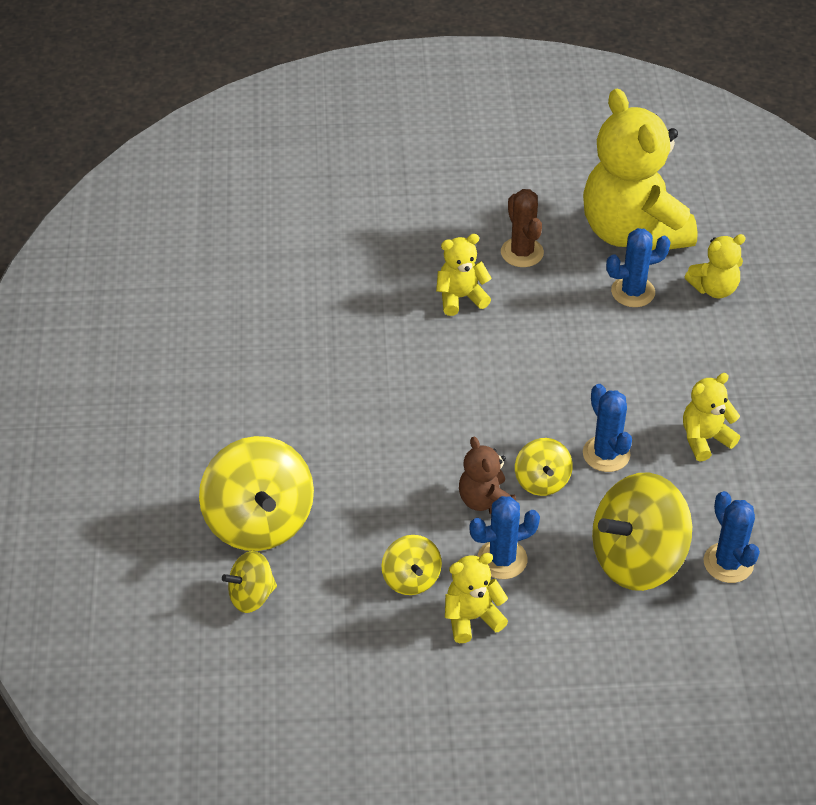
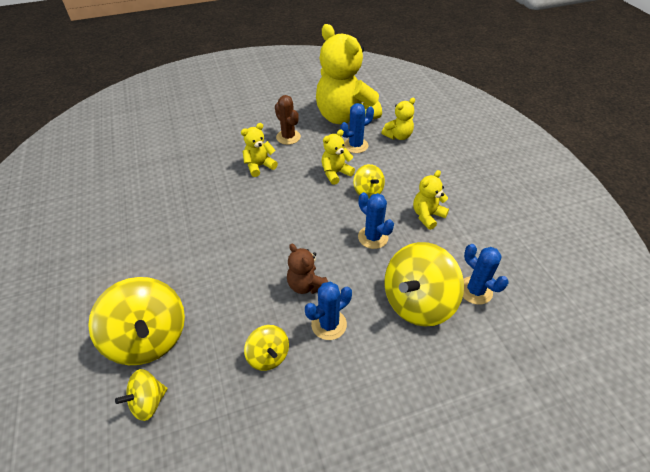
camera: 15 degrees left, 0 degrees up
(472, 618) = (320, 376): yellow teddy bear -> yellow teddy bear (335, 173)
(542, 481) = (339, 263): yellow spinning top -> yellow spinning top (368, 191)

